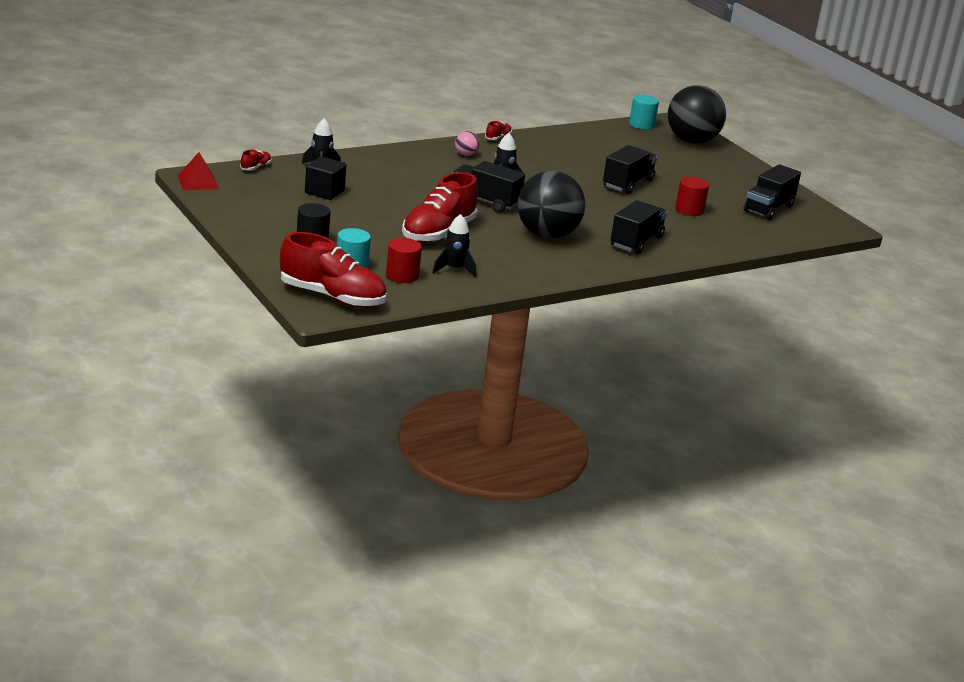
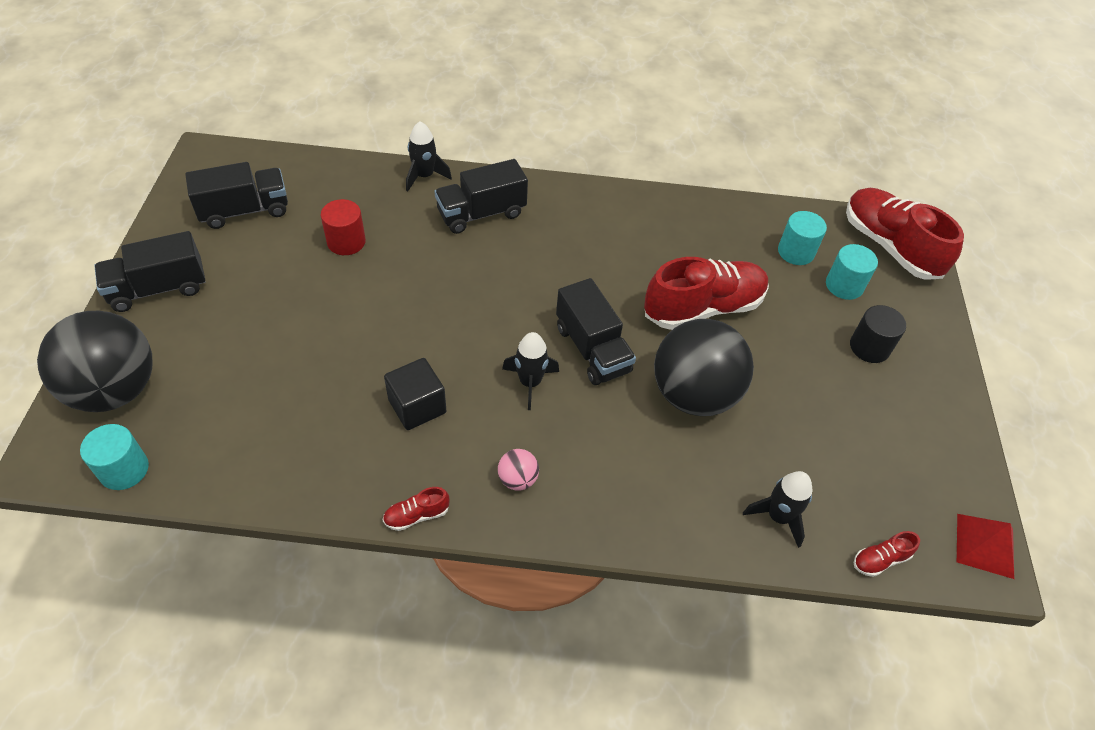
camera: 145 degrees left, 25 degrees up
(324, 192) = (802, 450): black cube -> black cube (417, 406)
(402, 276) = (796, 252): red cylinder -> turquoise cylinder
(454, 269) = (731, 242): black rocket -> black rocket (424, 176)
(547, 235) = (574, 259): black ball -> black ball (693, 394)
(627, 184) = (356, 320): black truck -> black truck (158, 288)

